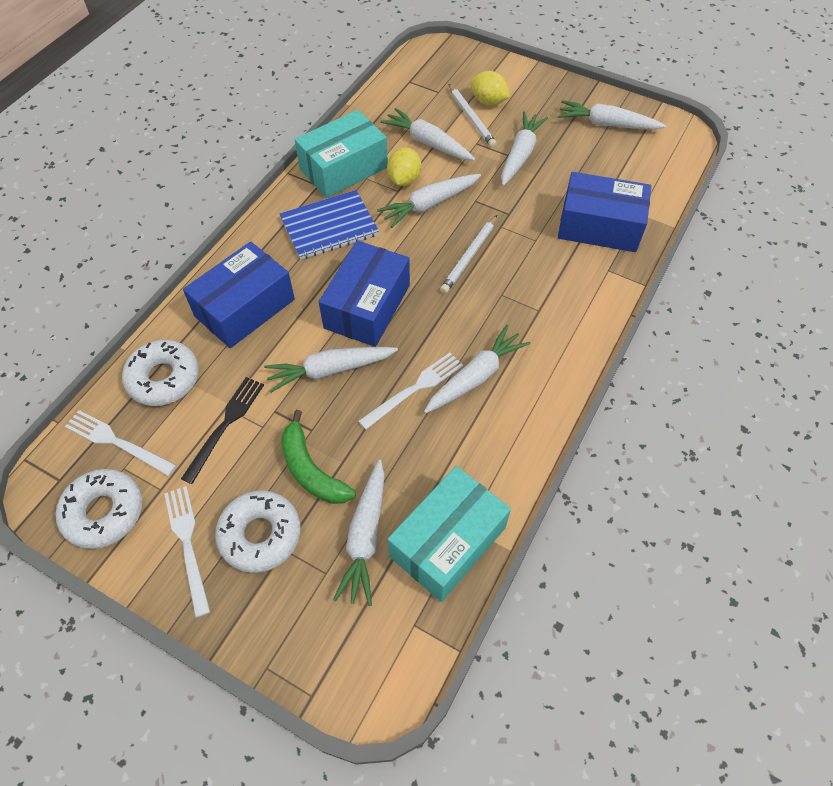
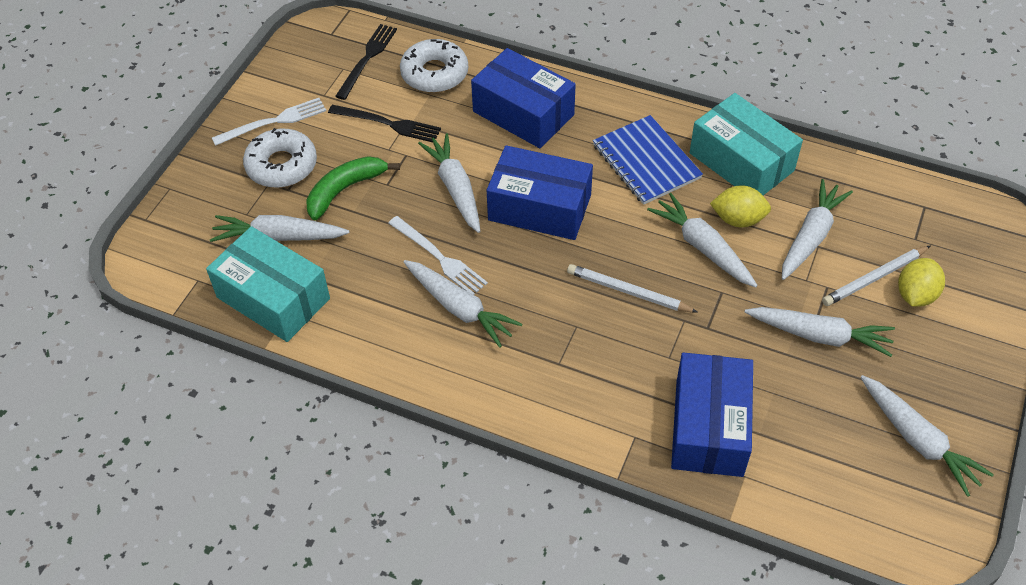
camera: 85 degrees right, 5 degrees down
(104, 512) = (302, 66): white donut -> none
(117, 442) = (367, 59): white fork -> black fork
(607, 124) = (918, 440): white carrot -> white carrot turned 135 degrees clockwise

